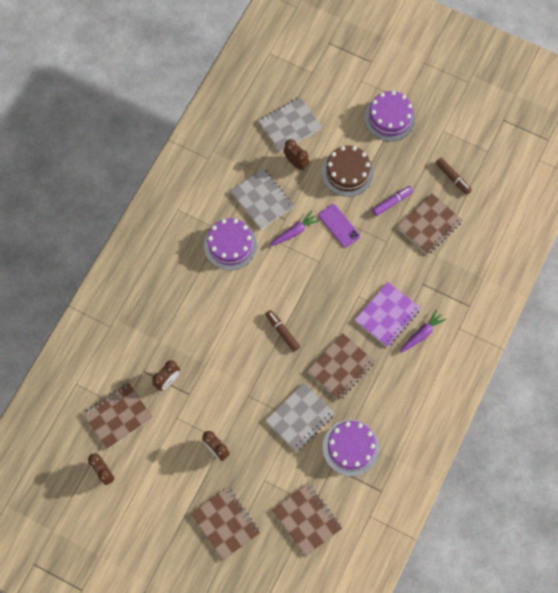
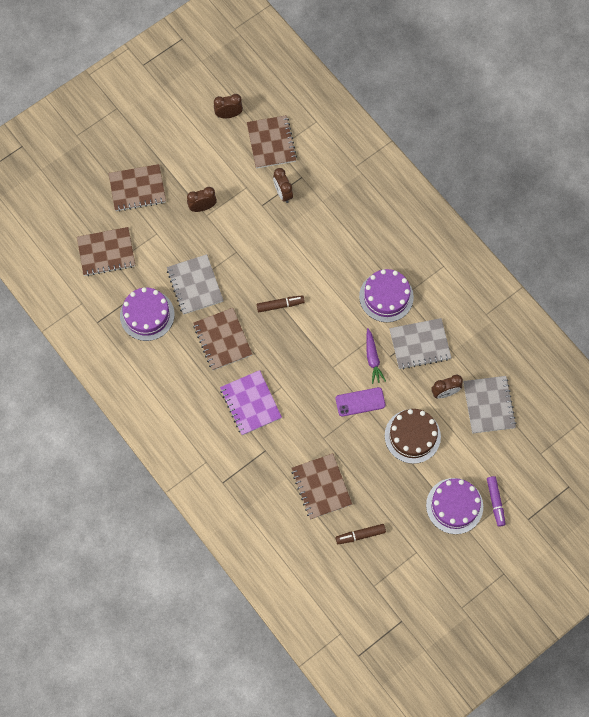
camera: 115 degrees right, 0 degrees up
(392, 202) = (361, 463): purple marker -> purple marker (495, 502)
(422, 334) = (217, 425): purple carrot -> none

